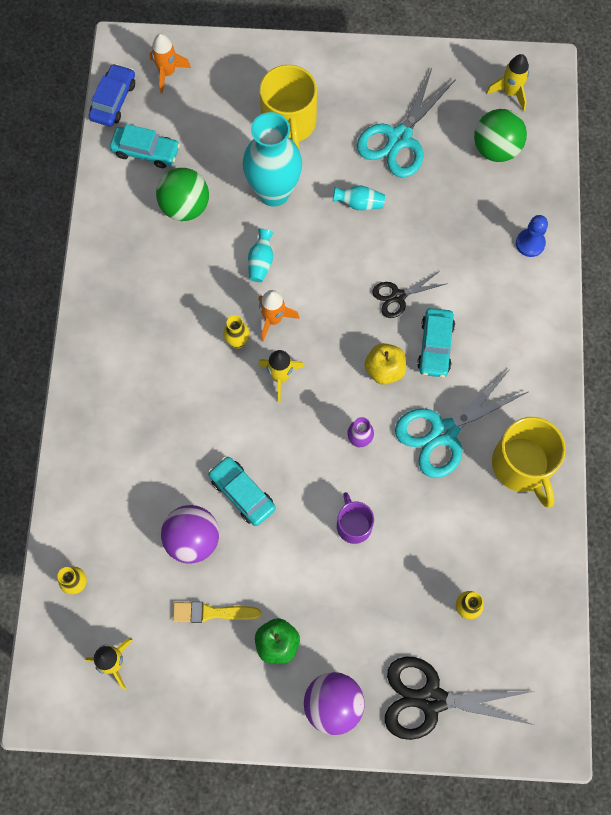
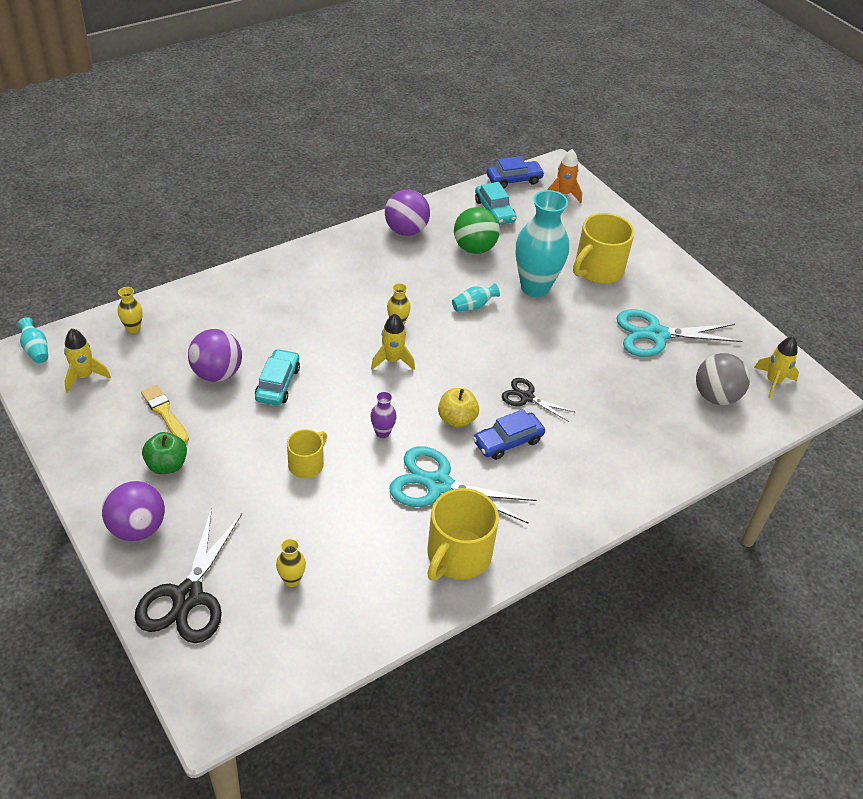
camera: 50 degrees right, 25 degrees down
(116, 250) = (406, 230): none -> purple ball
(273, 319) = (435, 334): orange rocket -> none
(353, 525) = (306, 464): purple mug -> yellow mug
(359, 203) = (578, 337): turquoise vase -> turquoise vase (36, 349)
(431, 700) = (188, 597): black scissors -> black scissors turned 135 degrees counterclockwise
(435, 346) = (508, 441): turquoise car -> blue car
(496, 149) = (715, 396): green ball -> grey ball
(530, 243) = (660, 459): blue pawn -> none

